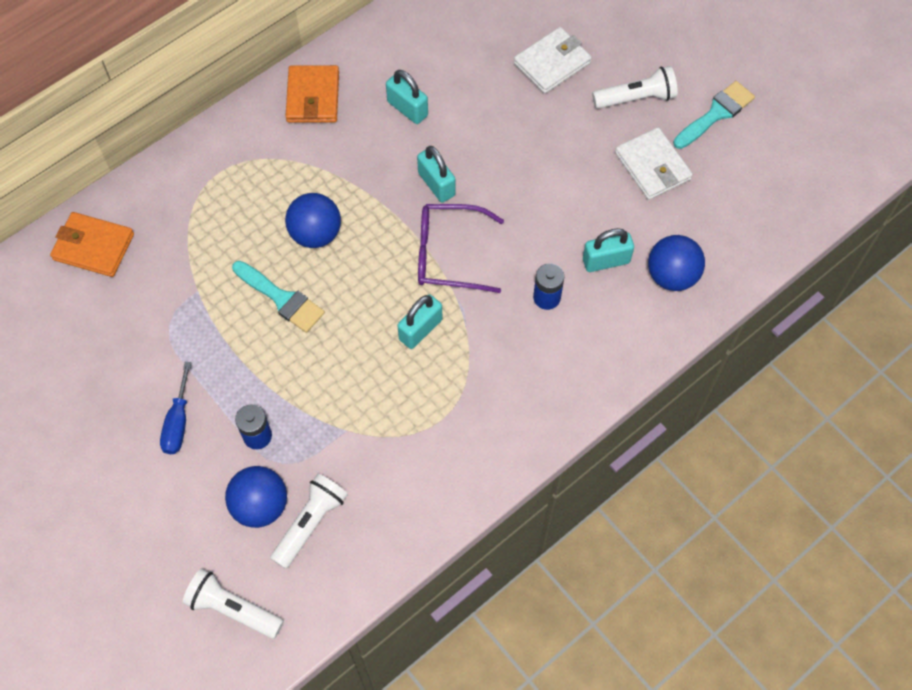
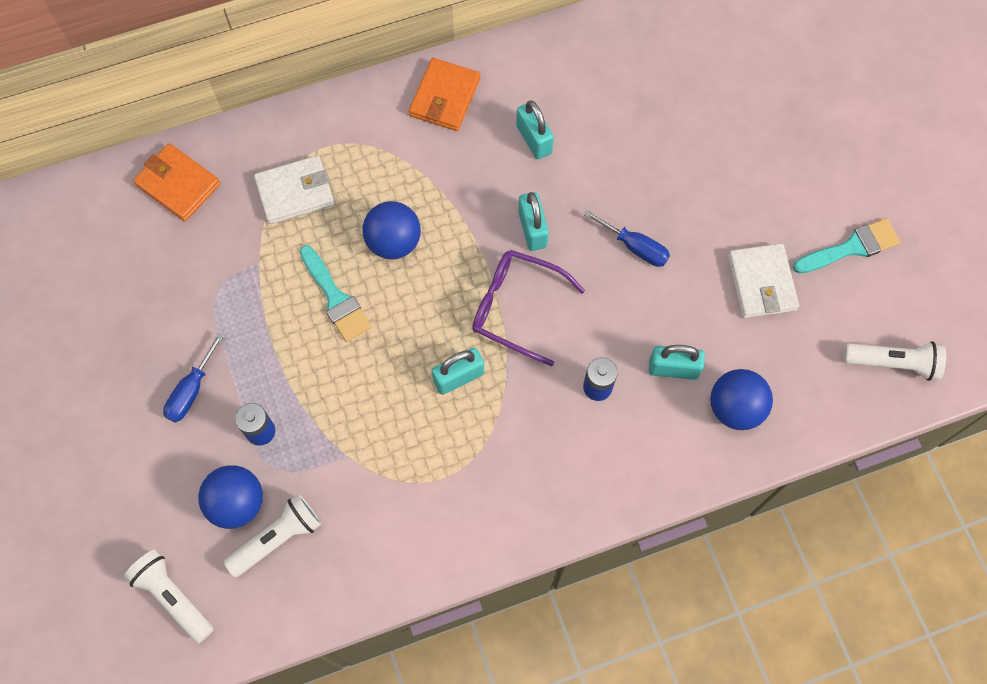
camera: 20 degrees right, 5 degrees up
(532, 171) = (635, 247): none -> blue screwdriver
(552, 63) = (700, 137): white wallet -> white wallet (295, 192)
(636, 98) = (773, 203): white flashlight -> white flashlight (893, 363)

